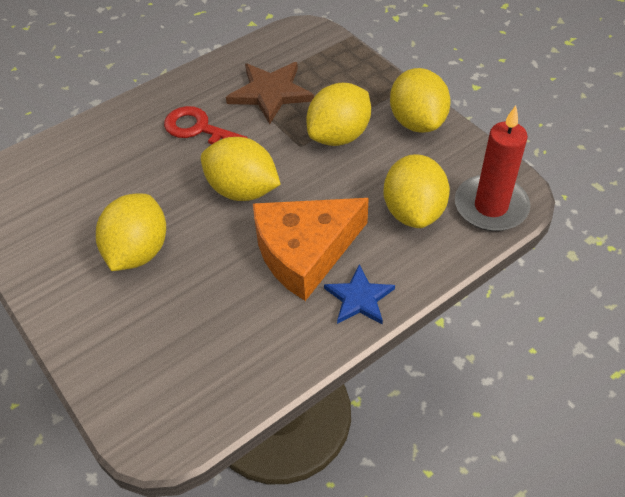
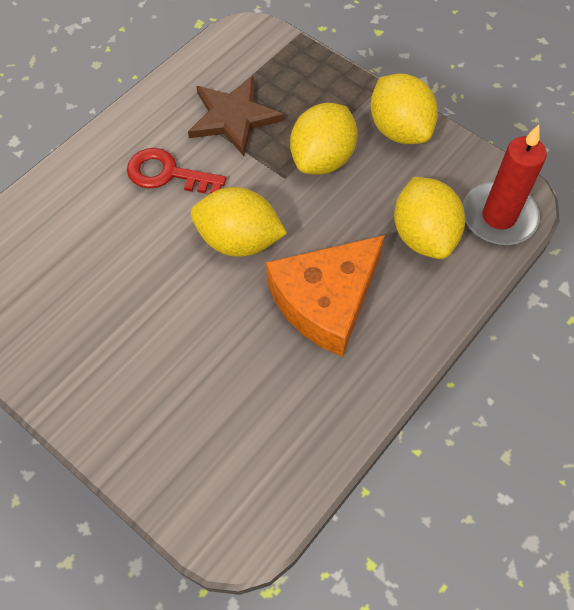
camera: 15 degrees left, 10 degrees up
(138, 251) = (149, 332): yellow lemon -> none
(359, 298) = (396, 343): blue star -> none

